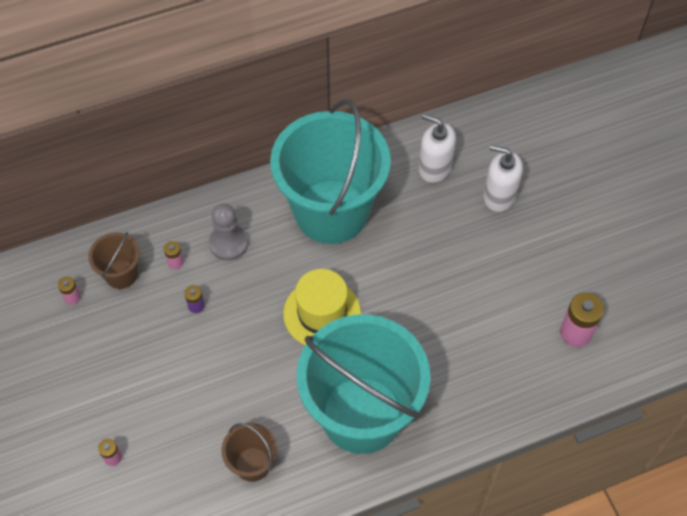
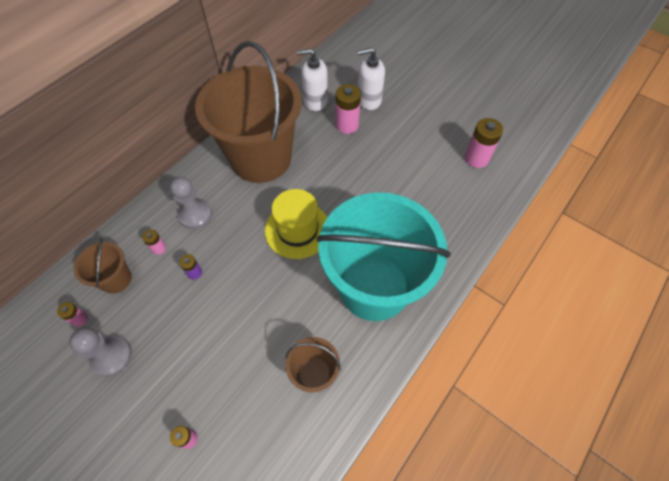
camera: 30 degrees left, 0 degrees up
(83, 348) = (111, 356): none -> grey pawn
(331, 211) = (261, 158): turquoise bucket -> brown bucket
(452, 216) = (347, 125): none -> pink battery

